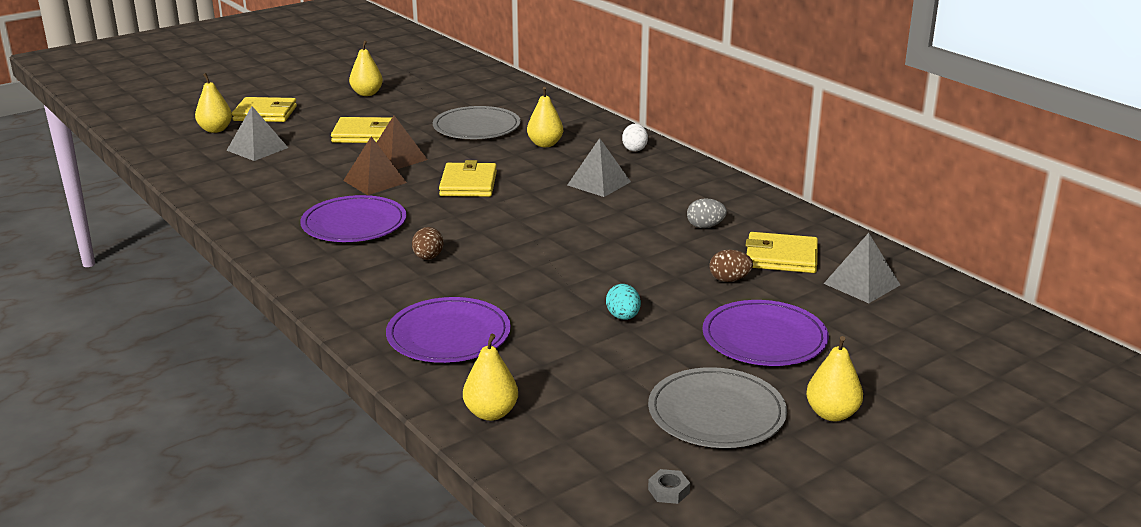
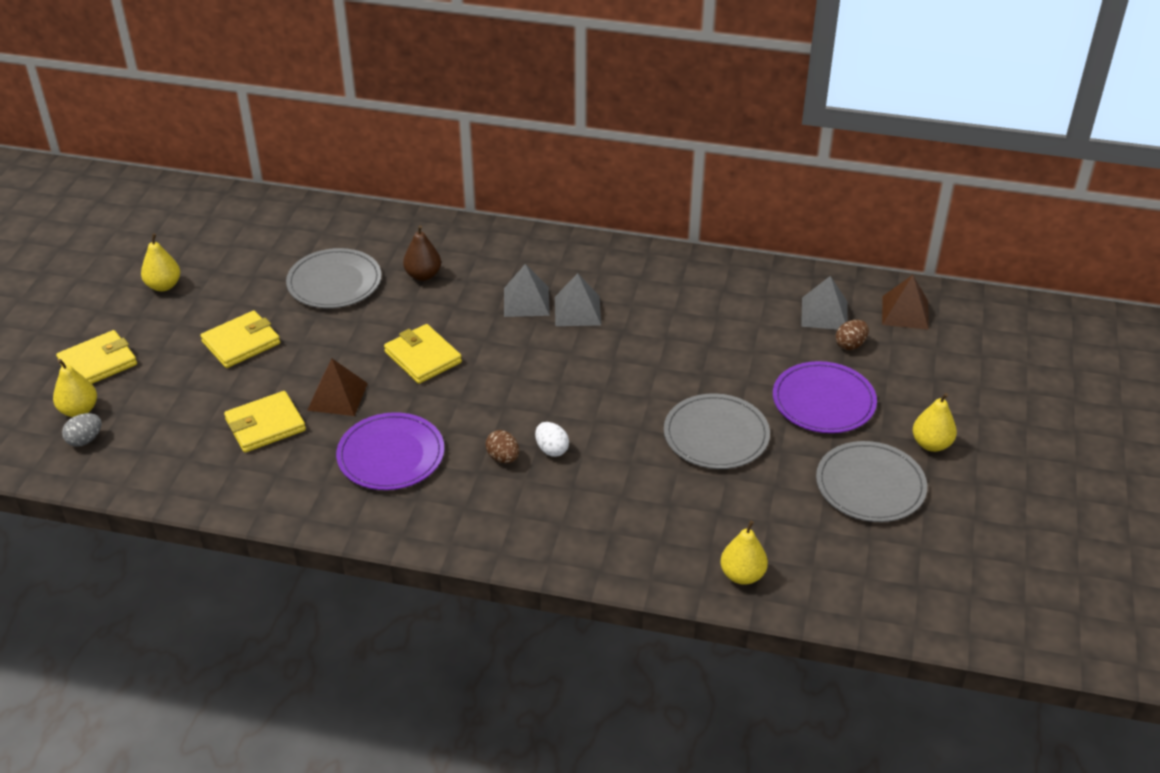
camera: 40 degrees left, 15 degrees up
(257, 149) = (163, 413): grey pyramid -> grey pyramid (577, 311)
(397, 158) = (317, 358): brown pyramid -> brown pyramid (905, 312)
(448, 335) = (623, 525): purple plate -> none
(545, 144) = (423, 275): yellow pear -> brown pear
(623, 317) = (716, 435): turquoise egg -> grey plate
(634, 149) = (503, 245): white egg -> white egg (551, 449)
(668, 491) = (916, 565): grey nut -> none
(705, 226) = (661, 309): grey egg -> grey egg (85, 440)
(729, 280) = (740, 357): brown egg -> brown egg (850, 345)
(781, 257) = (747, 314): yellow wallet -> yellow wallet (265, 425)

